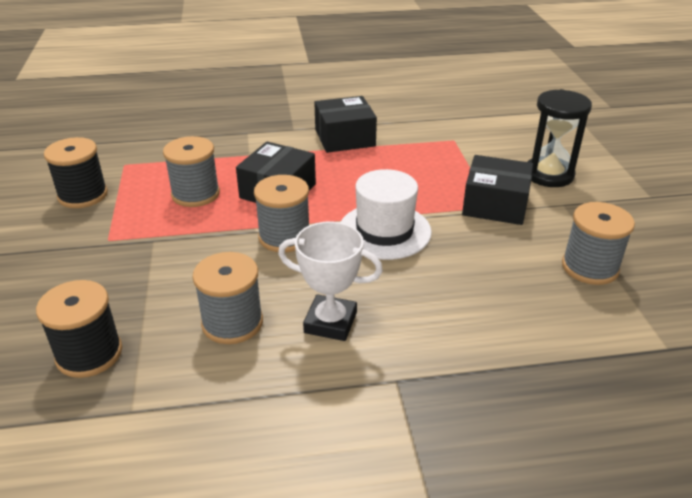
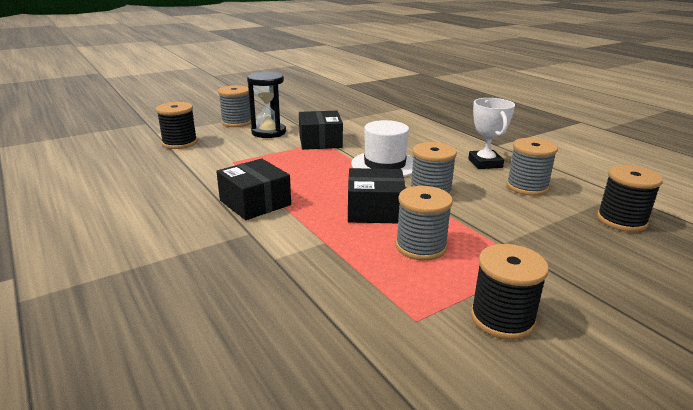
camera: 115 degrees left, 10 degrees down
(528, 119) = (179, 143): none -> black spool
(590, 267) = (361, 120): grey spool -> grey spool (237, 122)

